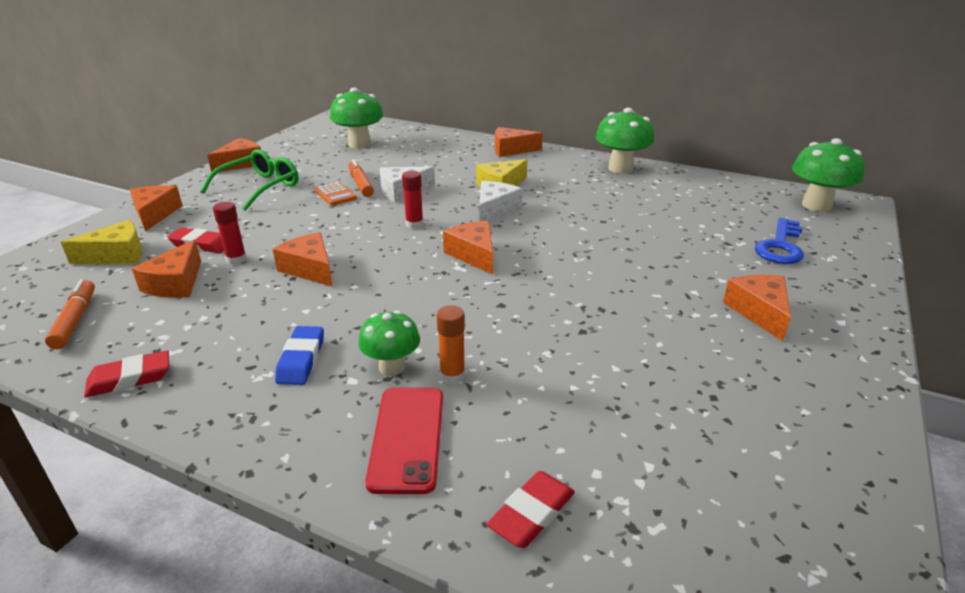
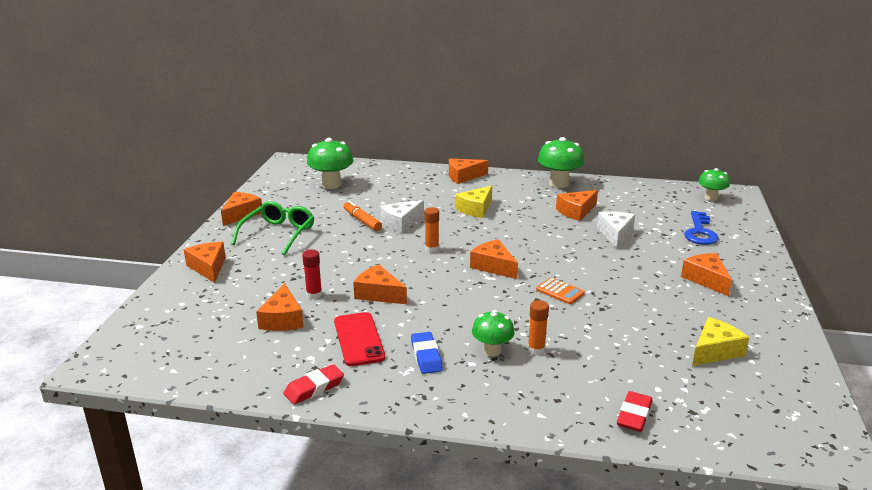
camera: 15 degrees left, 5 degrees down
(75, 320) = (229, 357): orange marker -> none
(117, 255) = (211, 305): yellow cheese -> yellow cheese (715, 351)
(201, 245) = (274, 287): red eraser -> none
(335, 195) = (348, 232): orange calculator -> orange calculator (560, 291)
(407, 438) = (534, 390): red phone -> red phone (359, 339)
(414, 224) = (432, 249): red glue stick -> orange glue stick
(495, 210) = (485, 230): white cheese -> white cheese (615, 234)
(623, 202) = (576, 211): none -> orange cheese
(816, 205) = (711, 198): green mushroom -> green mushroom, size x0.63

